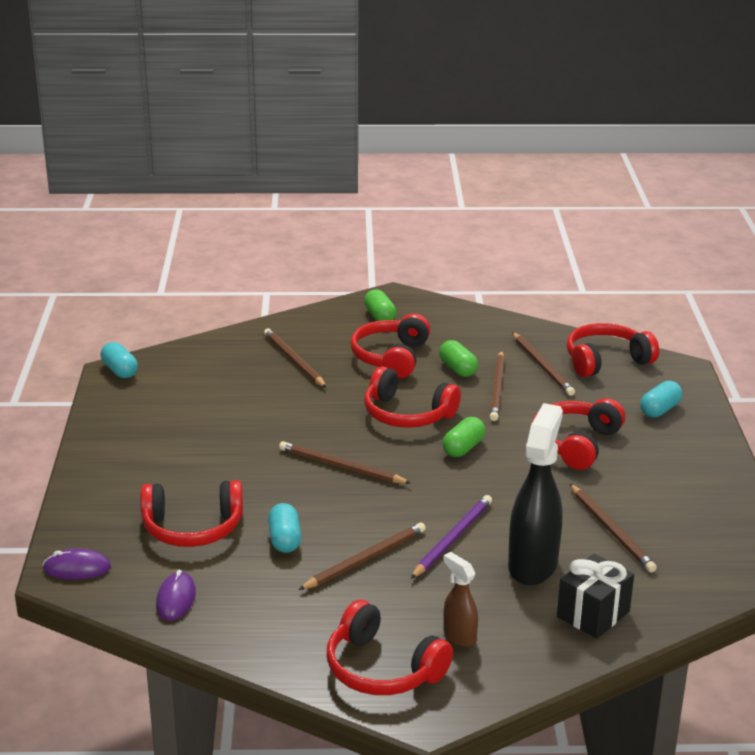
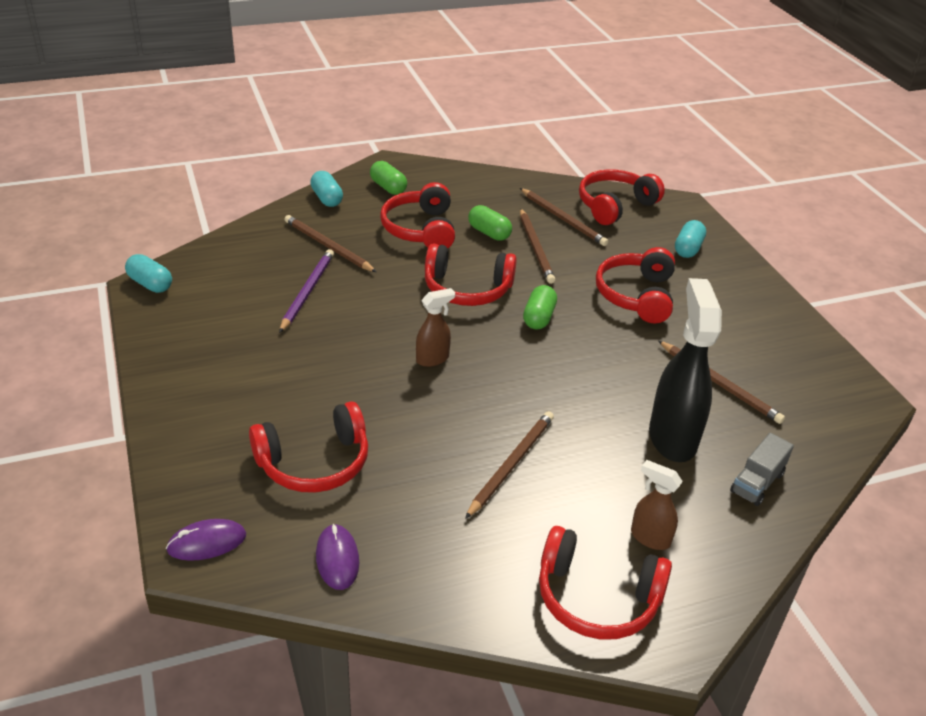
camera: 20 degrees left, 10 degrees up
(284, 540) = (418, 457): turquoise capsule -> turquoise capsule (327, 198)
(341, 466) = (433, 359): brown pencil -> brown spray bottle
(452, 539) = (582, 422): purple pencil -> purple pencil (307, 291)
(593, 614) = (757, 482): black gift -> grey truck

